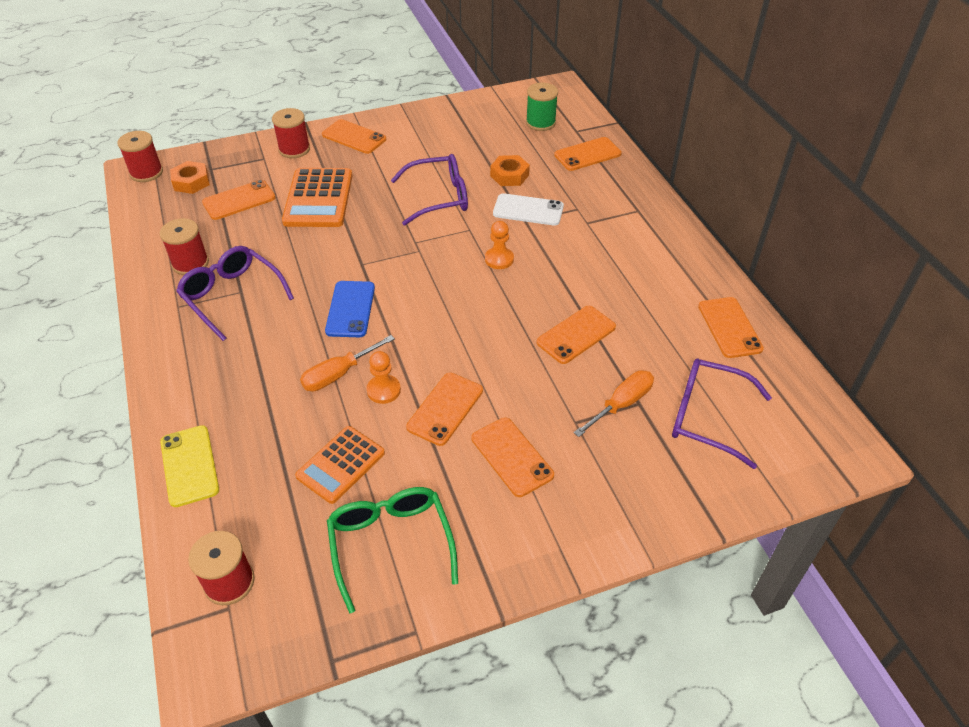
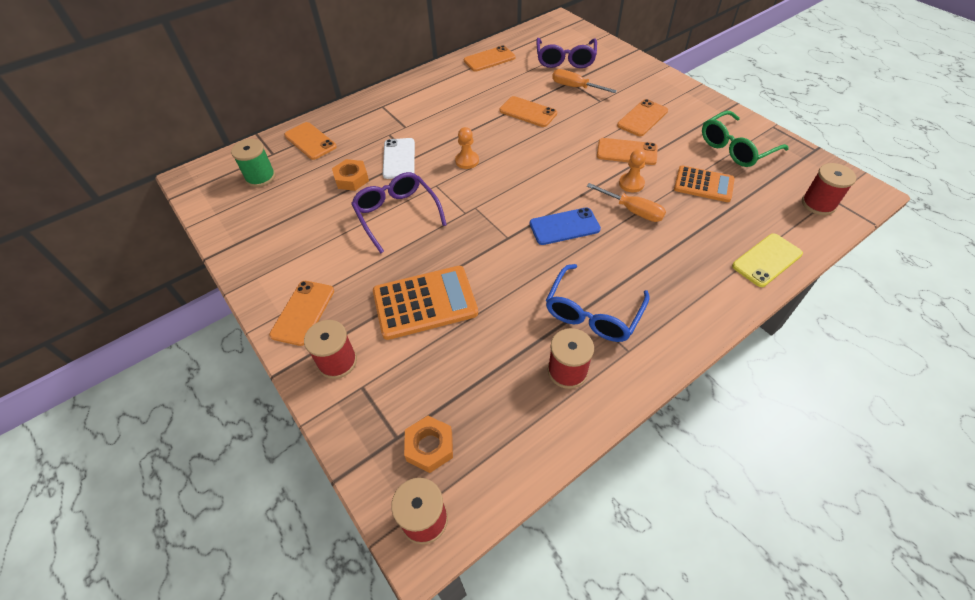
camera: 105 degrees left, 5 degrees up
(232, 296) = (592, 313): purple glasses -> blue glasses
(239, 200) = (449, 375): orange phone -> none

